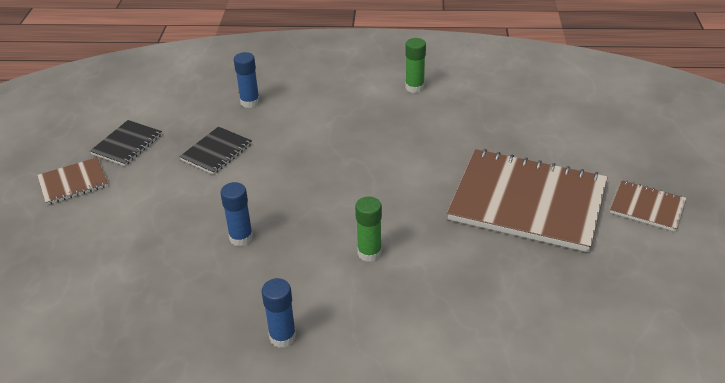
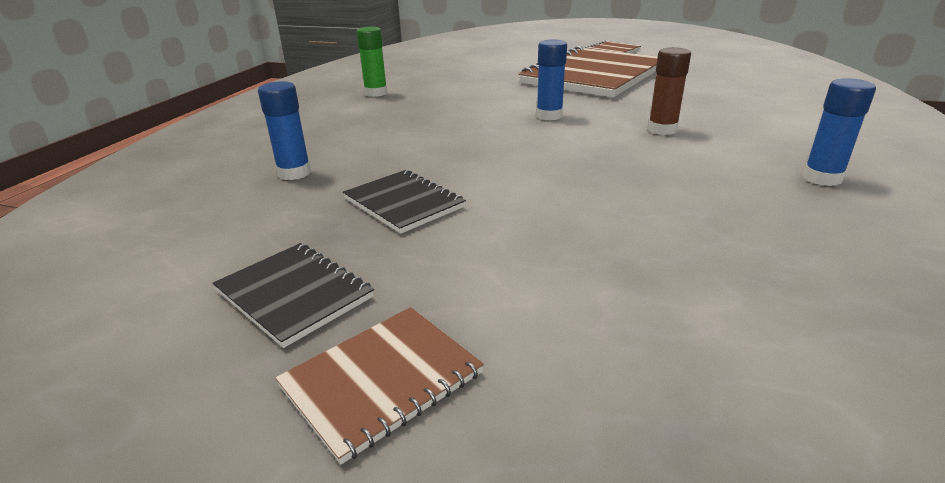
camera: 75 degrees left, 10 degrees down
(73, 182) = (382, 380): brown notebook -> brown notebook turned 60 degrees clockwise
(241, 238) = (627, 193): blue glue stick -> blue glue stick (549, 116)
(369, 253) = (662, 130): green glue stick -> brown glue stick

